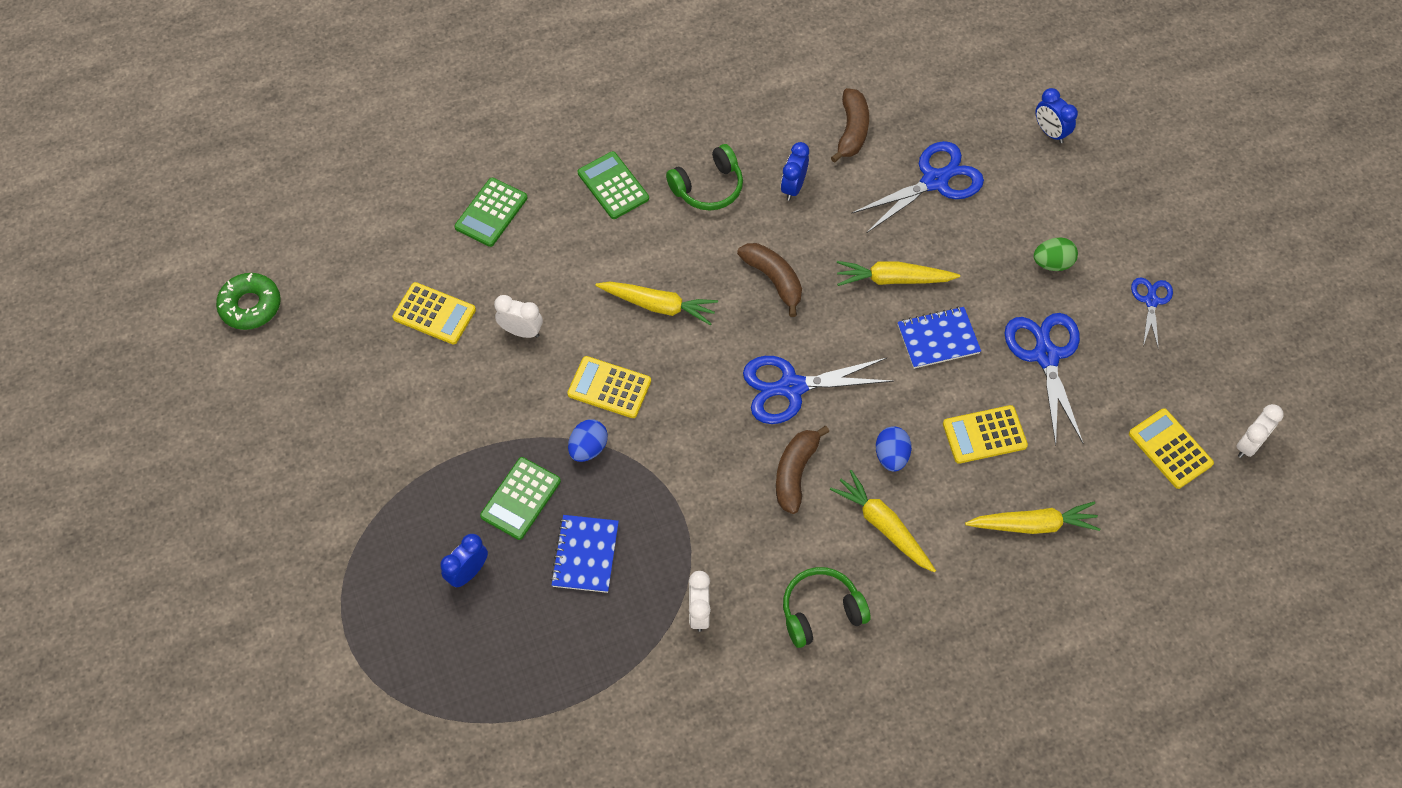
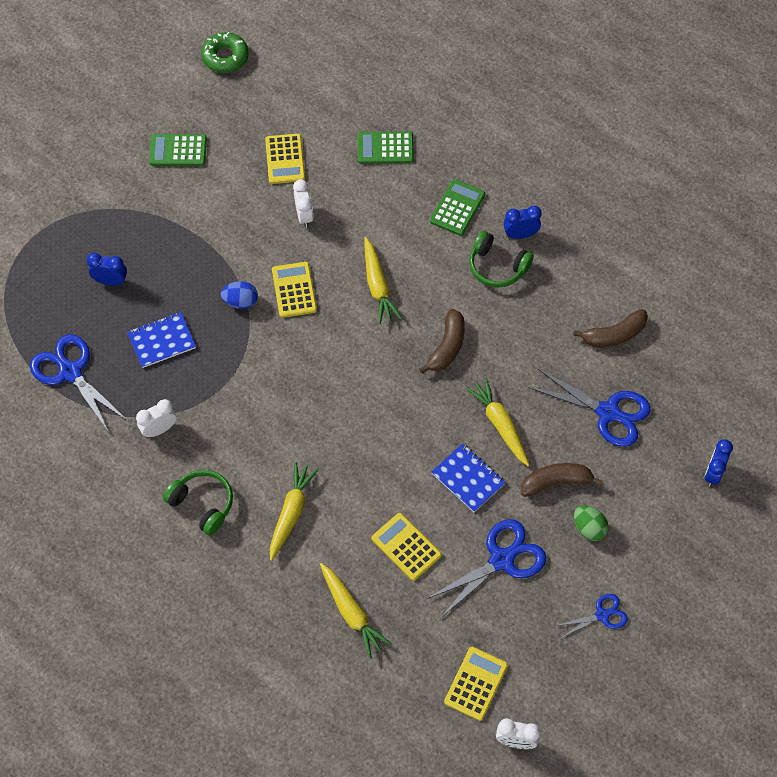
camera: 60 degrees right, 0 degrees up
(520, 498) = (180, 282): green calculator -> green calculator (178, 150)
(792, 387) = (365, 402): blue scissors -> blue scissors (70, 372)
(793, 187) = (535, 321): blue clock -> blue clock (520, 235)
(795, 472) = (299, 437): brown banana -> brown banana (556, 482)
(891, 456) = (350, 492): blue egg -> none

